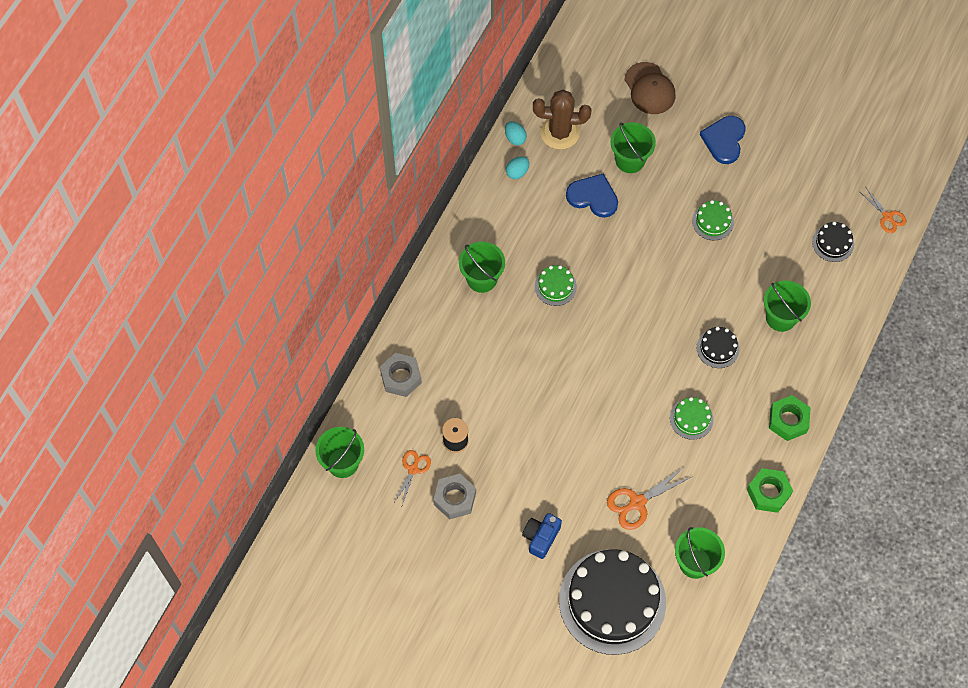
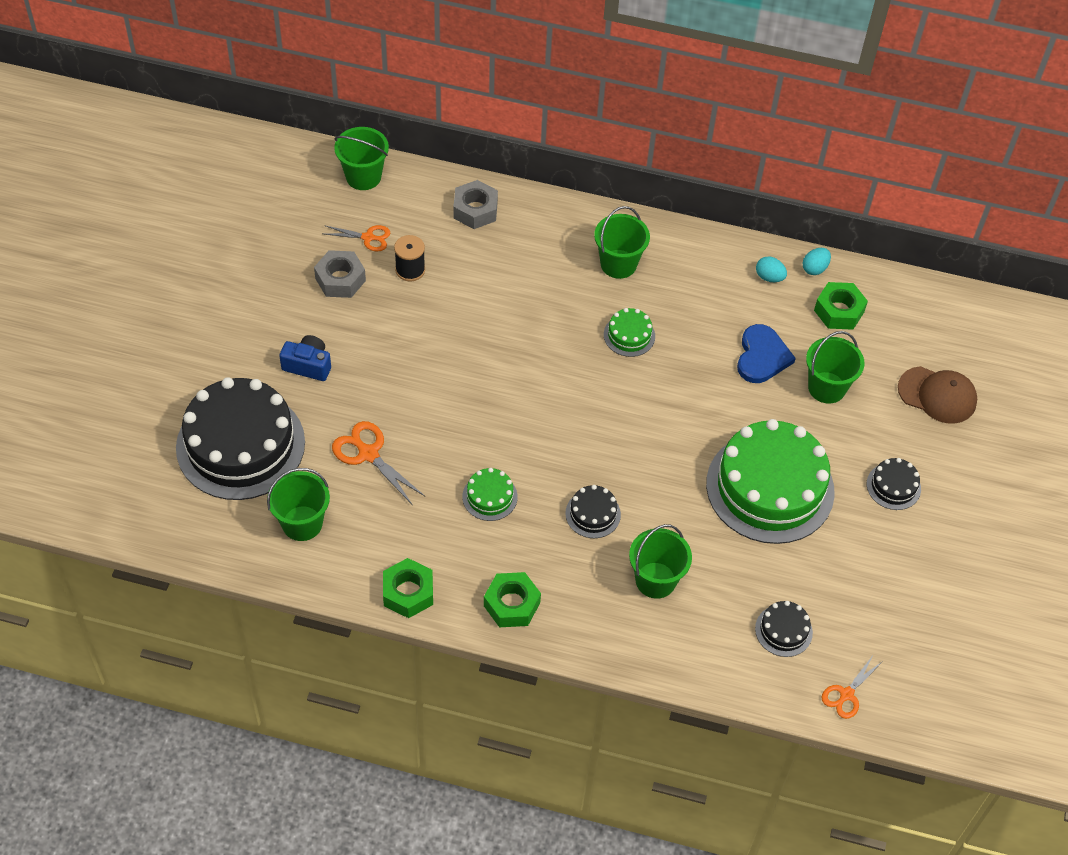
camera: 75 degrees right, 10 degrees down
(560, 132) = (839, 311): brown cactus -> green nut
(649, 89) = (937, 395): brown cap -> brown cap turned 120 degrees counterclockwise
(713, 221) = (770, 487): green cake -> green cake, size x2.35
(724, 140) = (893, 486): blue heart -> black cake

